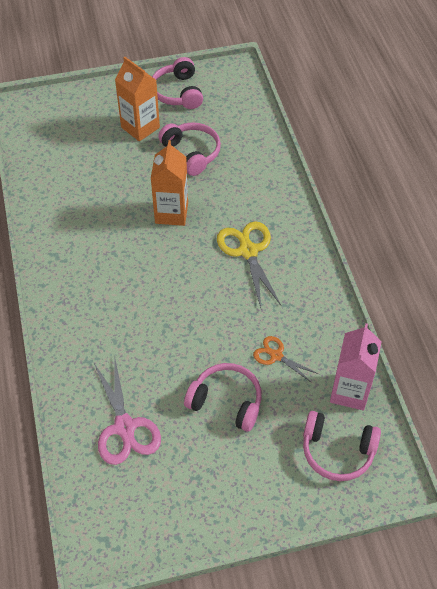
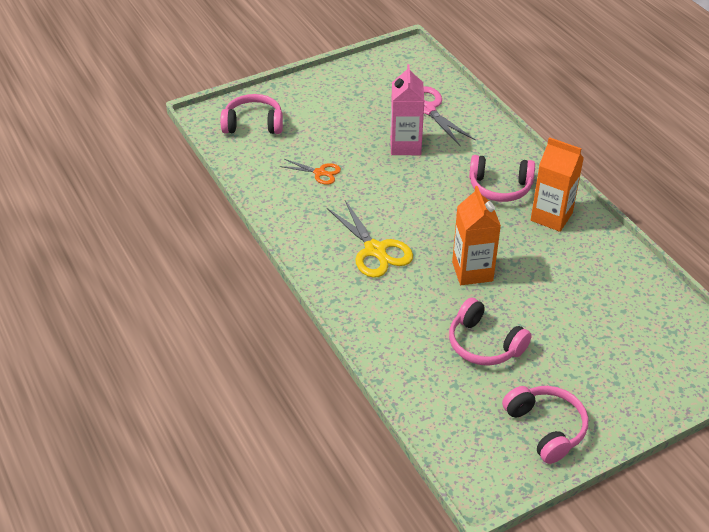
camera: 165 degrees right, 10 degrees down
(140, 127) = (565, 365): orange carton -> orange carton (551, 217)
(226, 402) = (352, 137): pink headphones -> pink headphones (500, 187)
(349, 392) = (249, 160): pink carton -> pink carton (405, 146)

